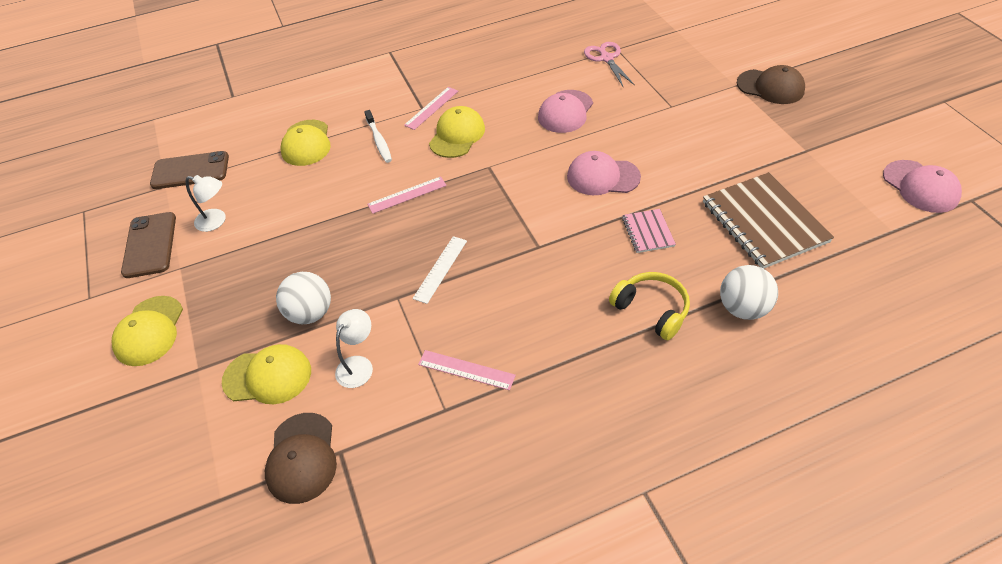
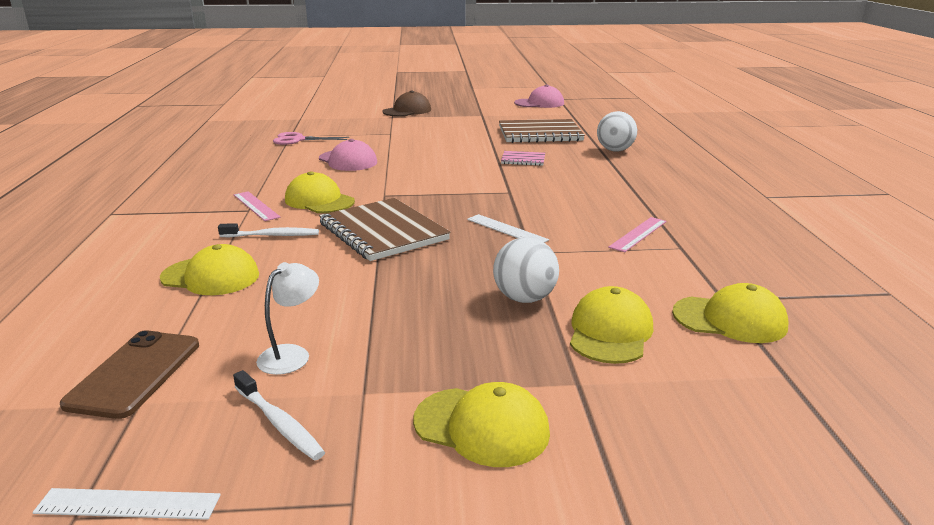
camera: 75 degrees left, 25 degrees down
(90, 223) = (128, 504): none -> white ruler
(150, 245) = (279, 423): brown phone -> white toothbrush
(302, 458) = (730, 319): brown cap -> yellow cap
(358, 365) = (614, 279): white lamp -> none
(407, 195) = (383, 232): pink ruler -> brown notebook
(602, 177) = (447, 162): pink cap -> none
(651, 310) = (603, 170): yellow headphones -> none

